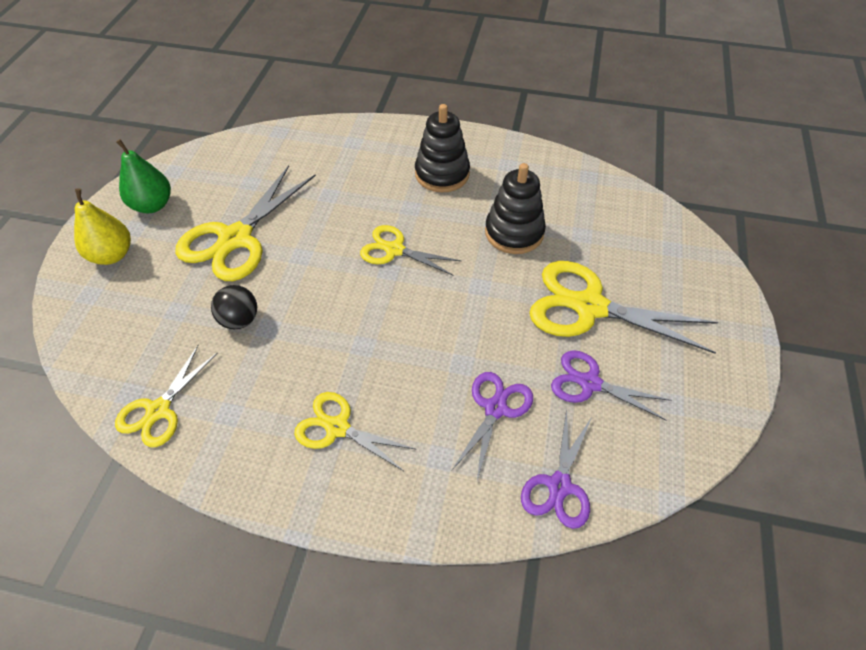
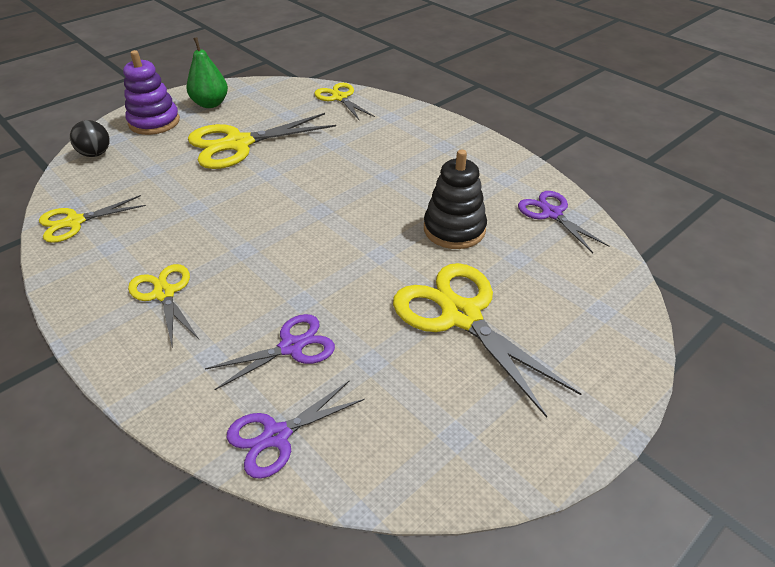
camera: 35 degrees right, 10 degrees down
(112, 255) = (154, 122): yellow pear -> purple stacking toy
(239, 320) = (183, 193): black ball -> black ball (95, 154)
(394, 250) = (340, 199): yellow scissors -> yellow scissors (339, 98)
(442, 174) = (438, 163): black stacking toy -> none
(589, 383) = (394, 374): purple scissors -> purple scissors (551, 214)

